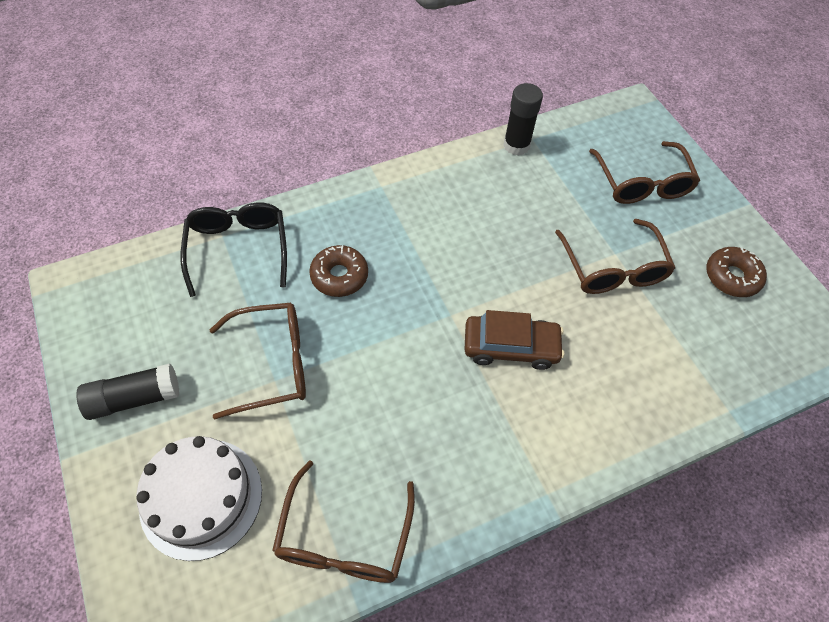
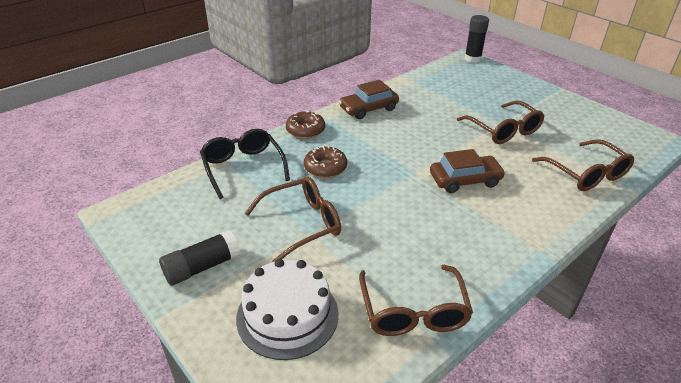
camera: 15 degrees left, 20 degrees down
(443, 180) = (368, 109): none -> brown car
(516, 145) = (406, 86): black glue stick -> black glue stick (472, 59)
(642, 183) = (494, 90): brown glasses -> brown glasses (586, 174)
(732, 277) = (576, 121): brown donut -> brown donut (305, 130)

